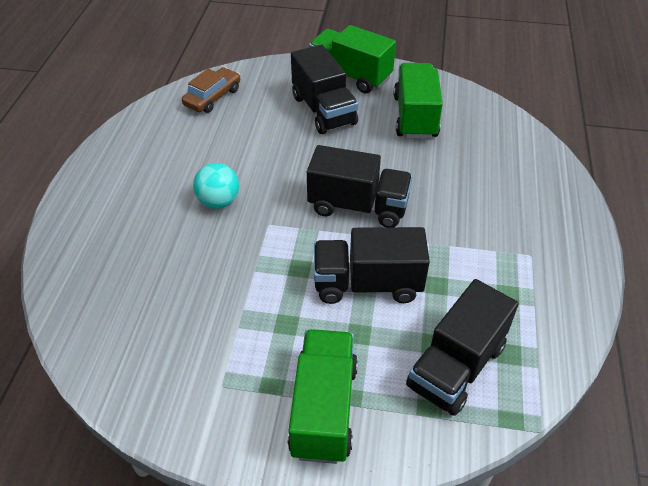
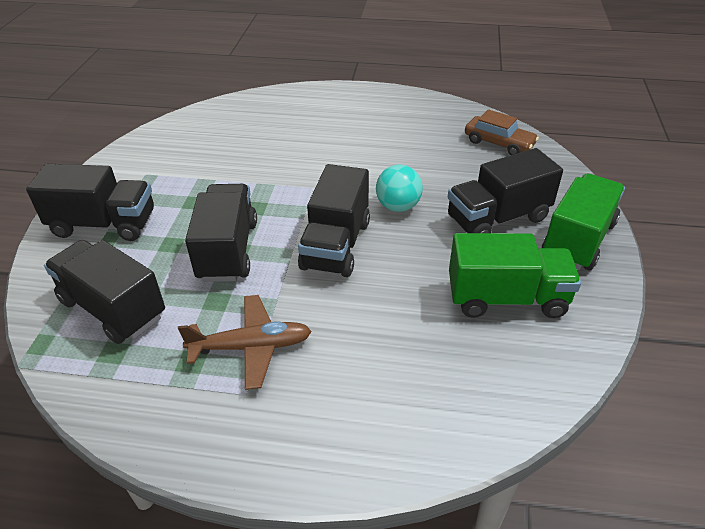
camera: 90 degrees right, 5 degrees down
(218, 201) = (343, 158): turquoise ball -> turquoise ball (398, 206)
(323, 409) = (104, 224): green truck -> black truck
(485, 255) = (251, 347): none -> brown plane

